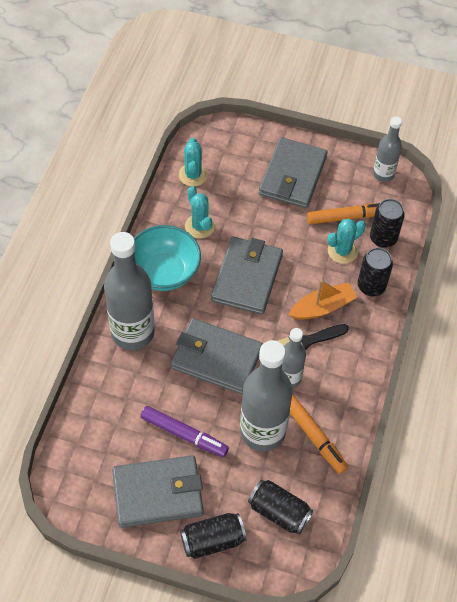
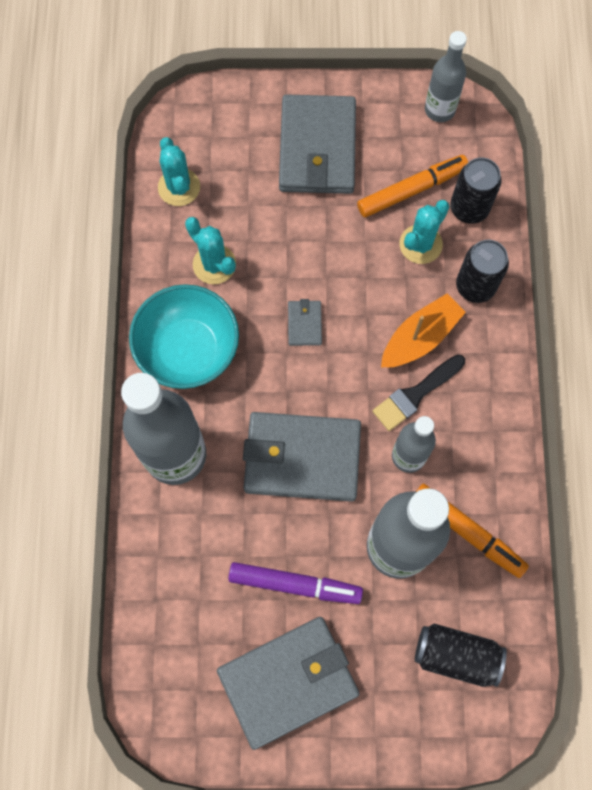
camera: 15 degrees left, 15 degrees up
(212, 540) = (382, 725): black can -> none
(247, 278) = (304, 324): grey wallet -> grey wallet, size x0.43

